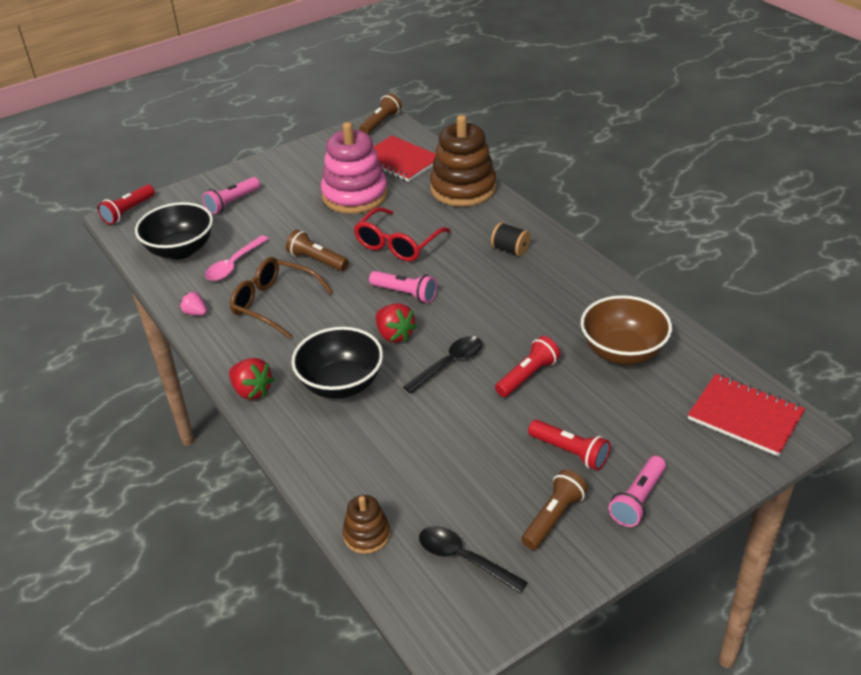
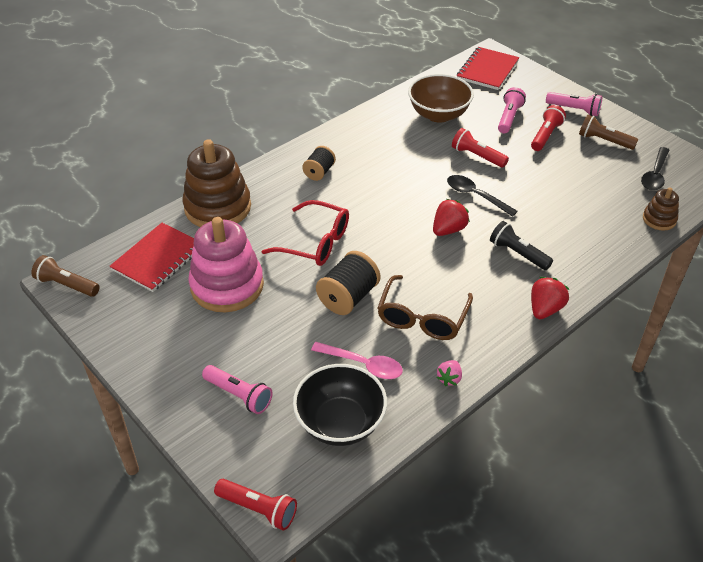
camera: 100 degrees left, 5 degrees up
(317, 260) = (348, 297): brown flashlight -> black spool
(341, 384) = (518, 254): black bowl -> black flashlight
(405, 293) = (391, 229): pink flashlight -> pink flashlight (509, 118)

